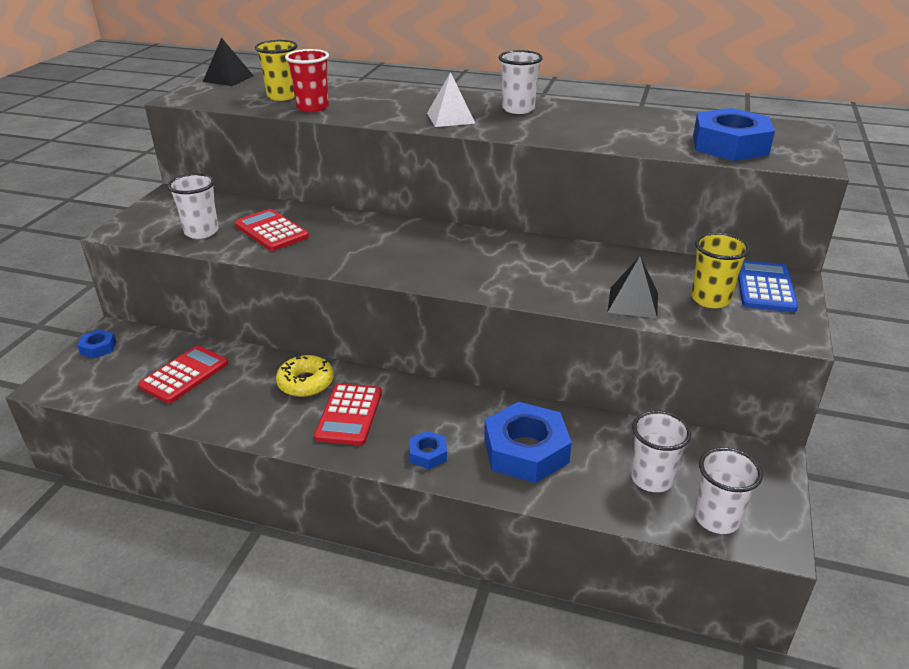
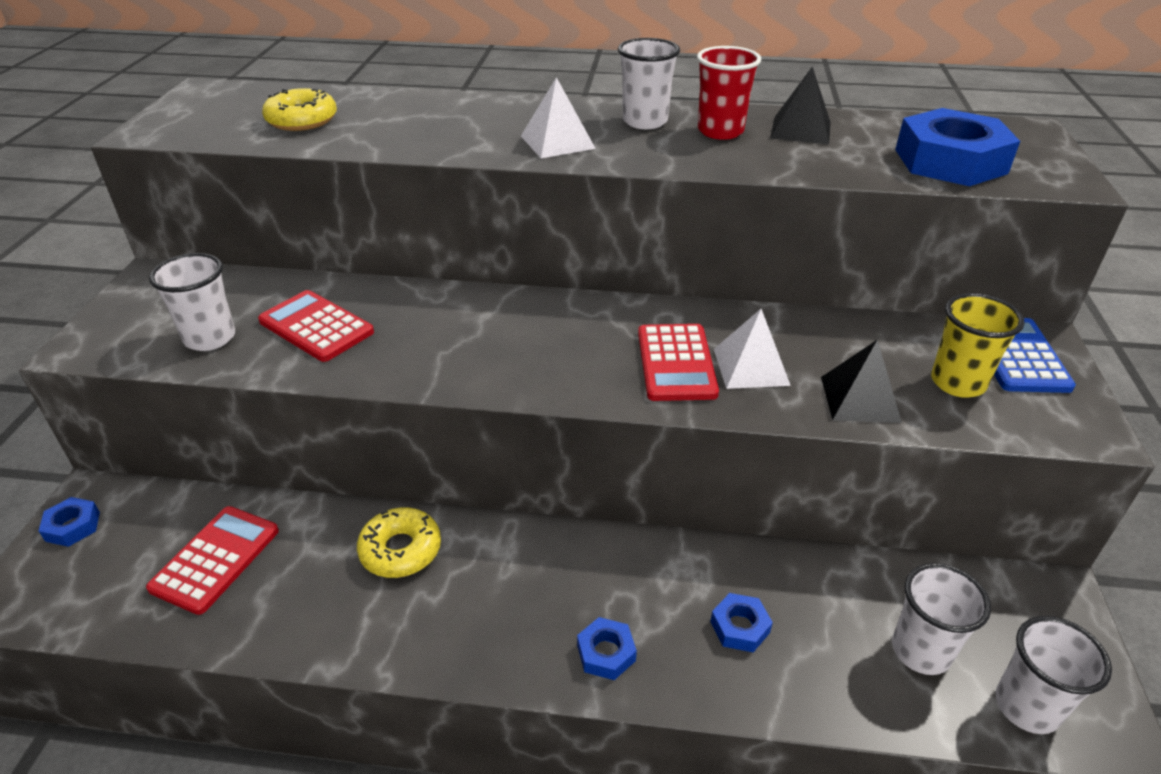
camera: 10 degrees left, 5 degrees up
(228, 78) = (213, 95): black pyramid -> black pyramid (800, 130)
(282, 96) = (302, 120): yellow cup -> yellow donut
(312, 107) = (352, 136): red cup -> red cup (720, 131)
(349, 415) = (476, 598): red calculator -> red calculator (676, 363)
(525, 451) = (739, 627): blue nut -> blue nut, size x0.47
(562, 277) = (751, 366): none -> white pyramid

